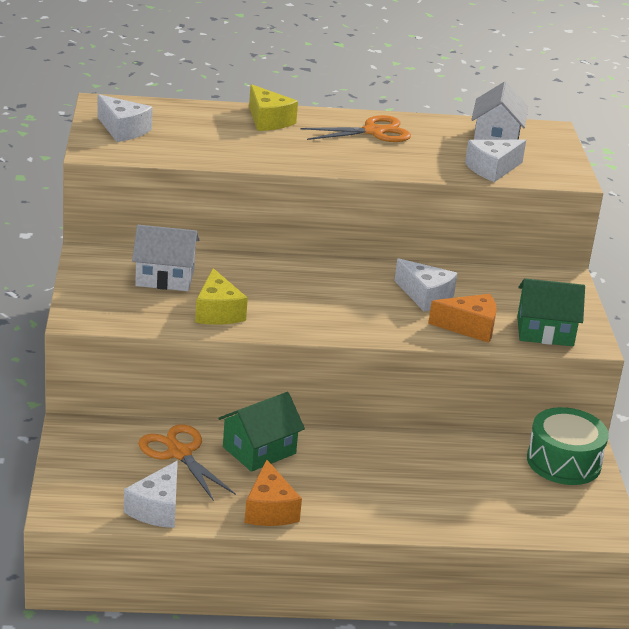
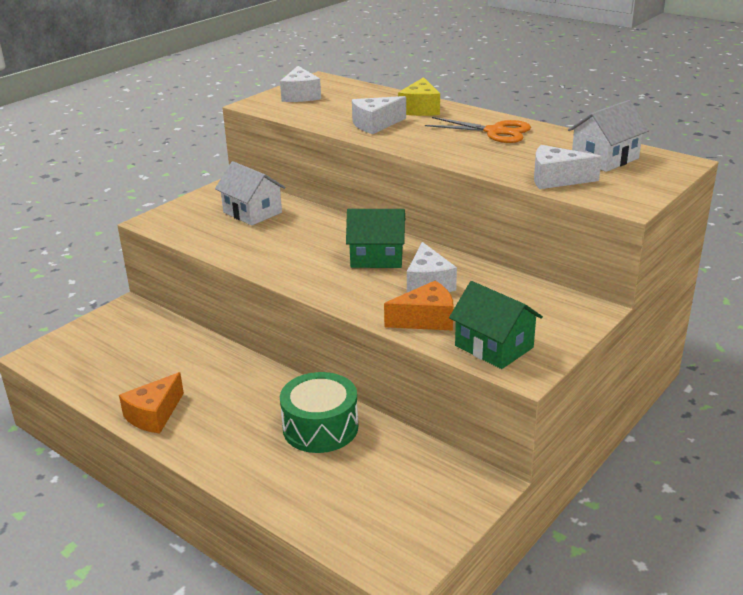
camera: 45 degrees right, 0 degrees up
(157, 509) = (87, 380): white cheese -> white cheese (375, 124)
(179, 453) = (162, 349): orange scissors -> none
(217, 312) = (246, 245): yellow cheese -> none
(259, 450) = (216, 369): green house -> green house (377, 257)
(470, 327) = (426, 320): orange cheese -> orange cheese turned 60 degrees counterclockwise
(564, 462) = (449, 487): green drum -> green drum (320, 427)

